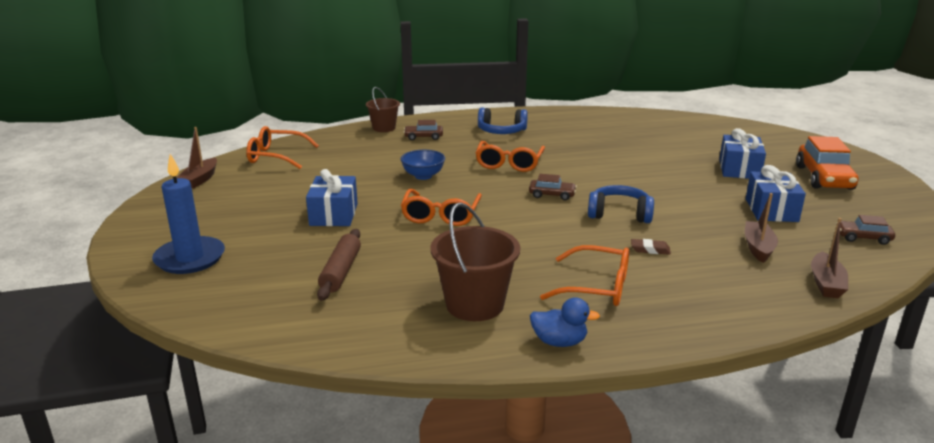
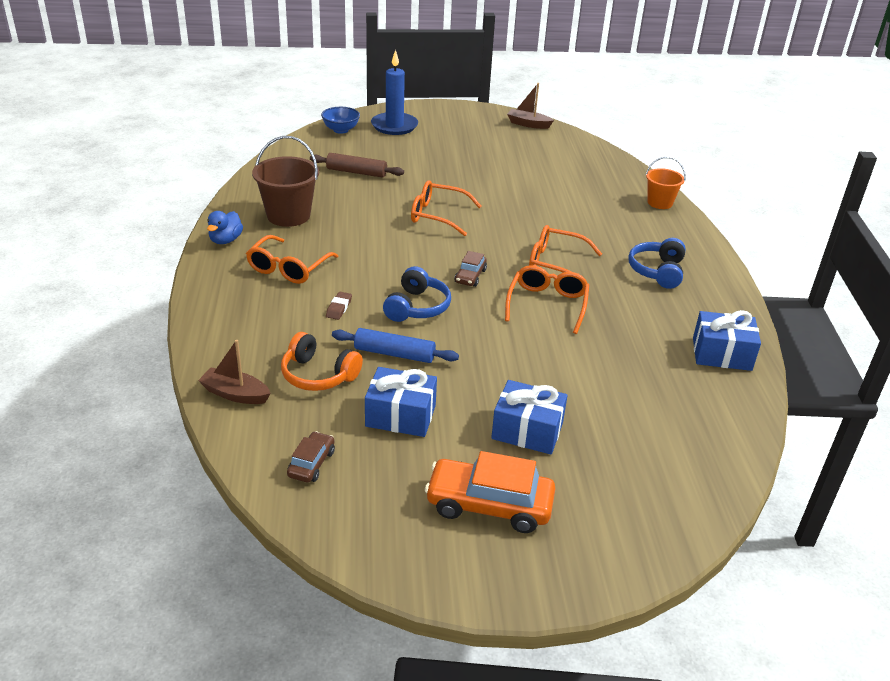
camera: 95 degrees right, 10 degrees up
(276, 156) = (577, 151): orange glasses -> orange glasses (547, 304)
(333, 214) = (450, 172): blue gift -> blue gift (721, 354)
(384, 128) = (660, 203): brown bucket -> orange bucket
(423, 137) = (634, 222): brown car -> none
(423, 176) = (526, 214): blue bowl -> blue bowl (341, 130)
(697, 218) = (394, 354): none -> blue rolling pin
(758, 248) = (318, 375): brown boat -> orange headphones

